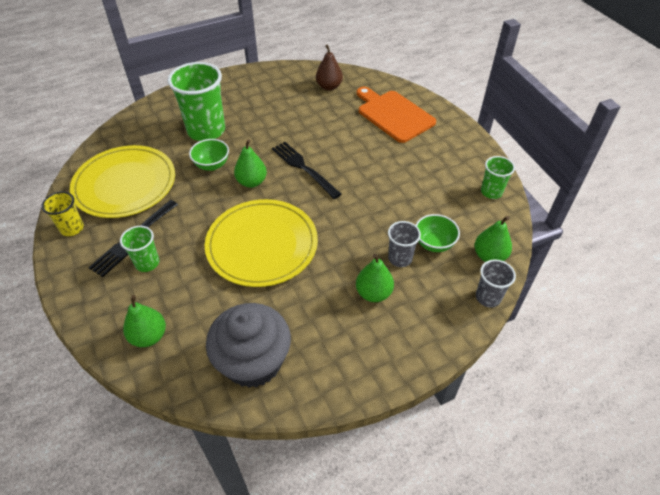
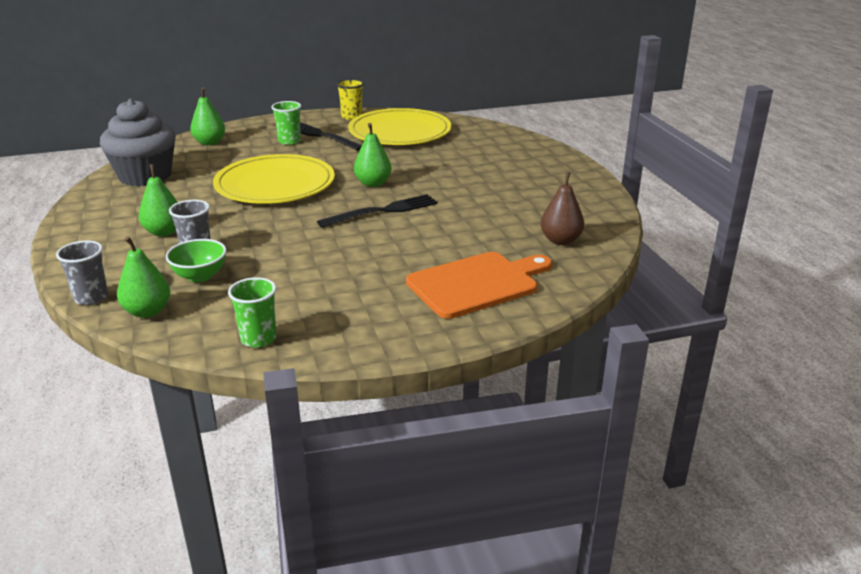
camera: 100 degrees right, 20 degrees down
(206, 131) = (474, 164): green cup -> none
(212, 165) = (411, 166): green bowl -> none

